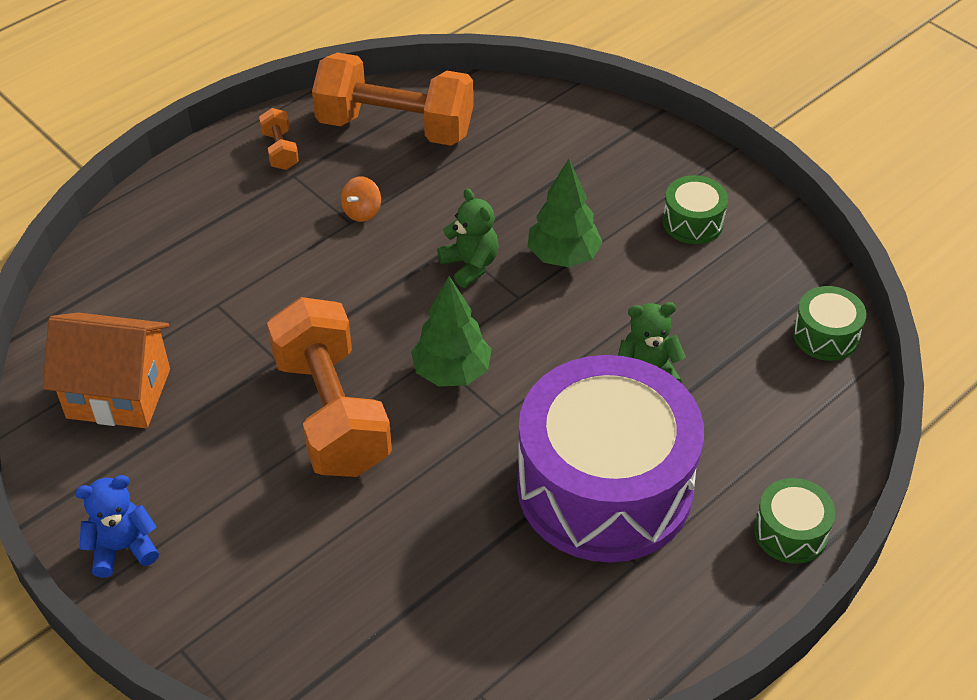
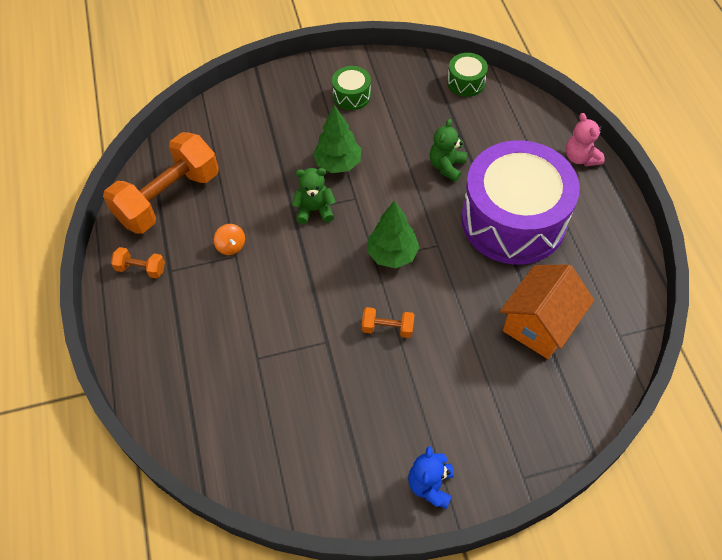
camera: 60 degrees left, 10 degrees up
(118, 393) = (299, 445): orange house -> orange house (539, 324)
(331, 413) = (387, 328): orange dumbbell -> orange dumbbell, size x0.42
(790, 532) = (580, 157): green drum -> pink teddy bear

